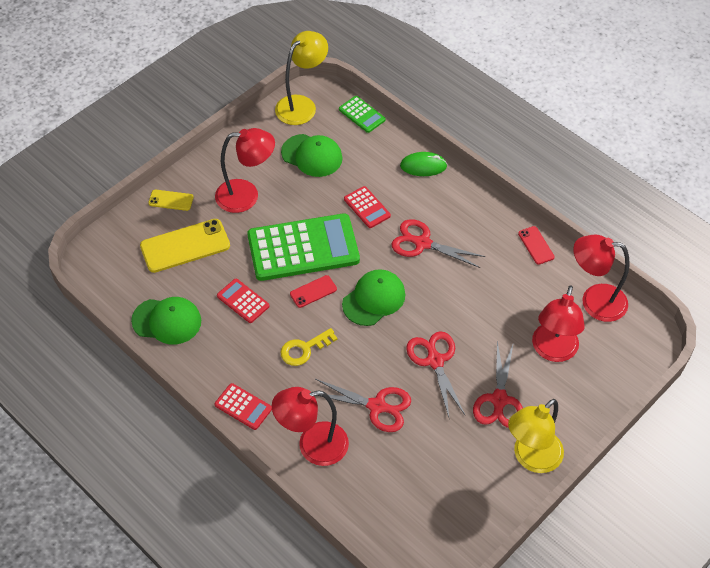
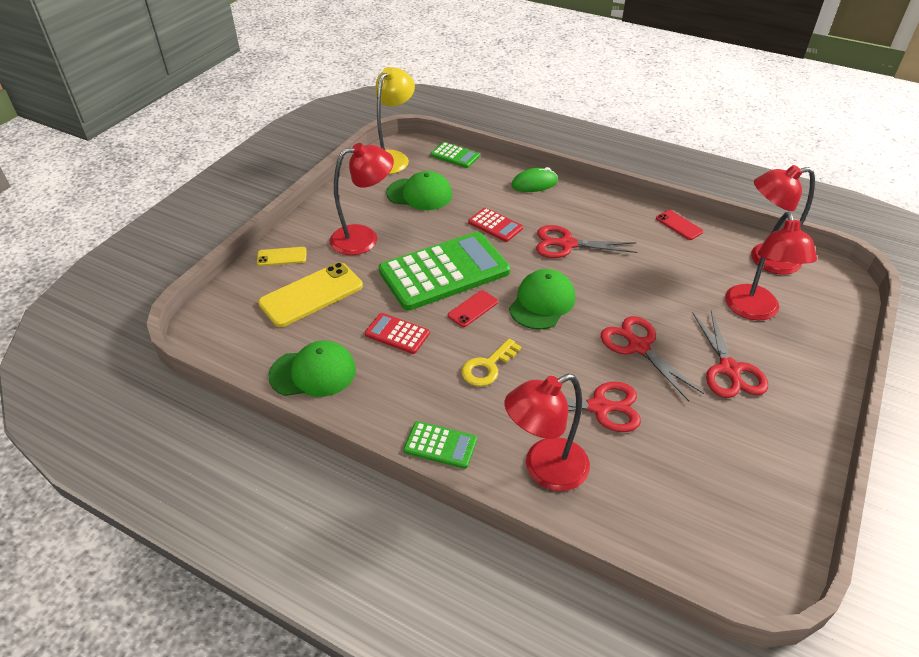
camera: 15 degrees left, 10 degrees down
(243, 407) = (440, 445): red calculator -> green calculator
(531, 458) = (801, 421): yellow lamp -> none

